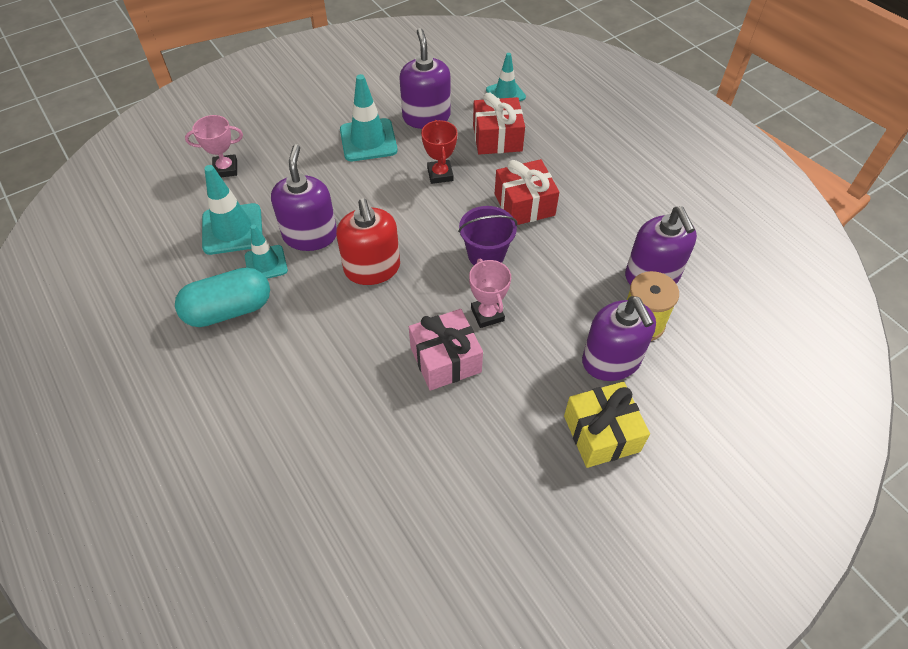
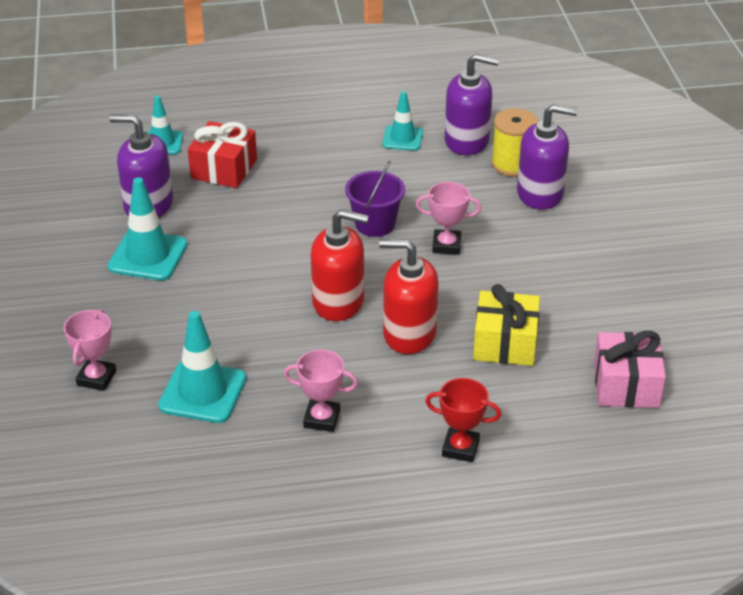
camera: 65 degrees left, 15 degrees down
(229, 310) = (322, 419): turquoise capsule -> pink trophy
(266, 263) = (275, 376): turquoise traffic cone -> turquoise traffic cone (402, 138)
(310, 235) = (259, 334): purple soap dispenser -> none
(355, 329) = (409, 333): none -> red soap dispenser
(440, 174) = (244, 221): red trophy -> red trophy (460, 448)
(445, 359) = (481, 285): pink gift -> pink gift (626, 385)
(524, 204) = (329, 181): red gift -> none
(601, 433) = (607, 223): yellow gift -> yellow gift (505, 343)

